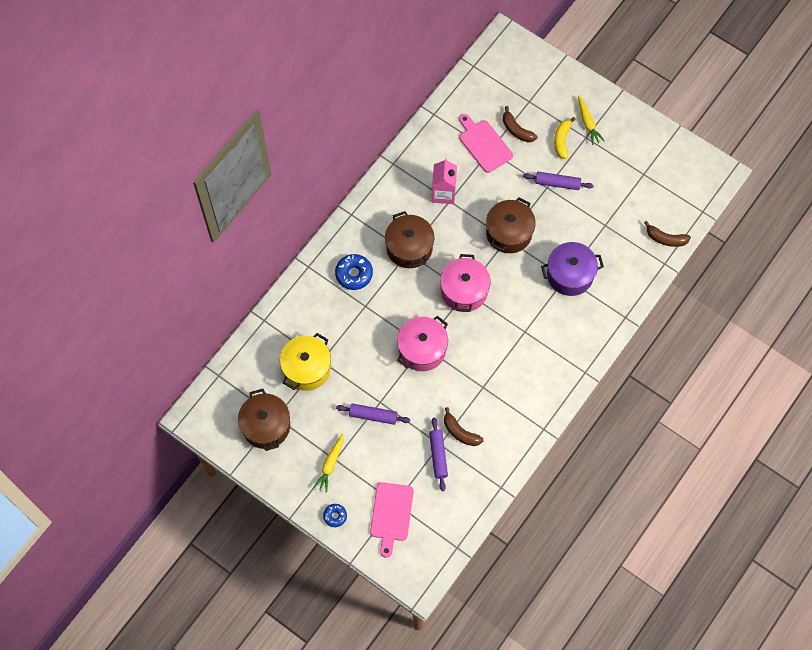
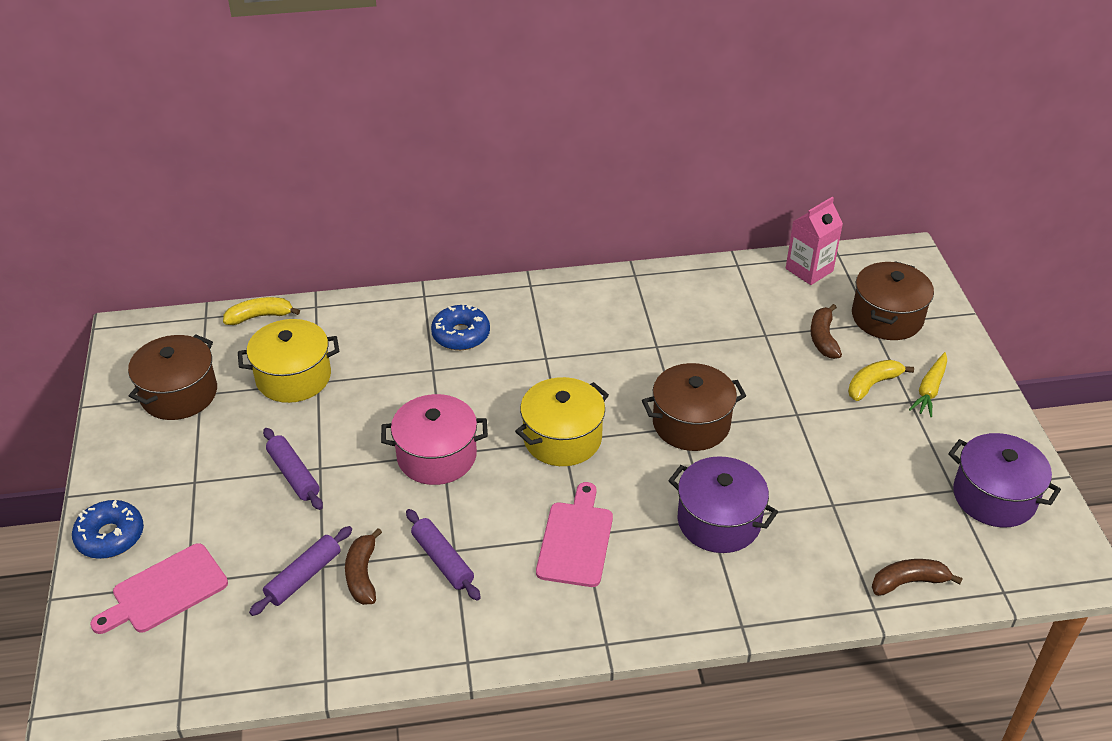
camera: 45 degrees right, 25 degrees down
(244, 350) = (260, 316): none -> yellow banana
(330, 464) = (182, 482): yellow carrot -> none
(335, 516) = (110, 536): blue donut -> blue donut, size x1.68
(409, 248) = (553, 355): brown pot -> brown pot (887, 317)
(443, 193) = (658, 335): pink carton -> pink carton (809, 270)
(464, 291) = (562, 438): pink pot -> yellow pot
(484, 144) = (765, 325): pink cutting board -> pink cutting board (575, 540)
(557, 183) = (816, 420): purple rolling pin -> purple rolling pin (442, 560)
(661, 163) = (994, 497): none -> purple pot
(665, 239) = (908, 582): brown banana -> brown banana turned 105 degrees clockwise

